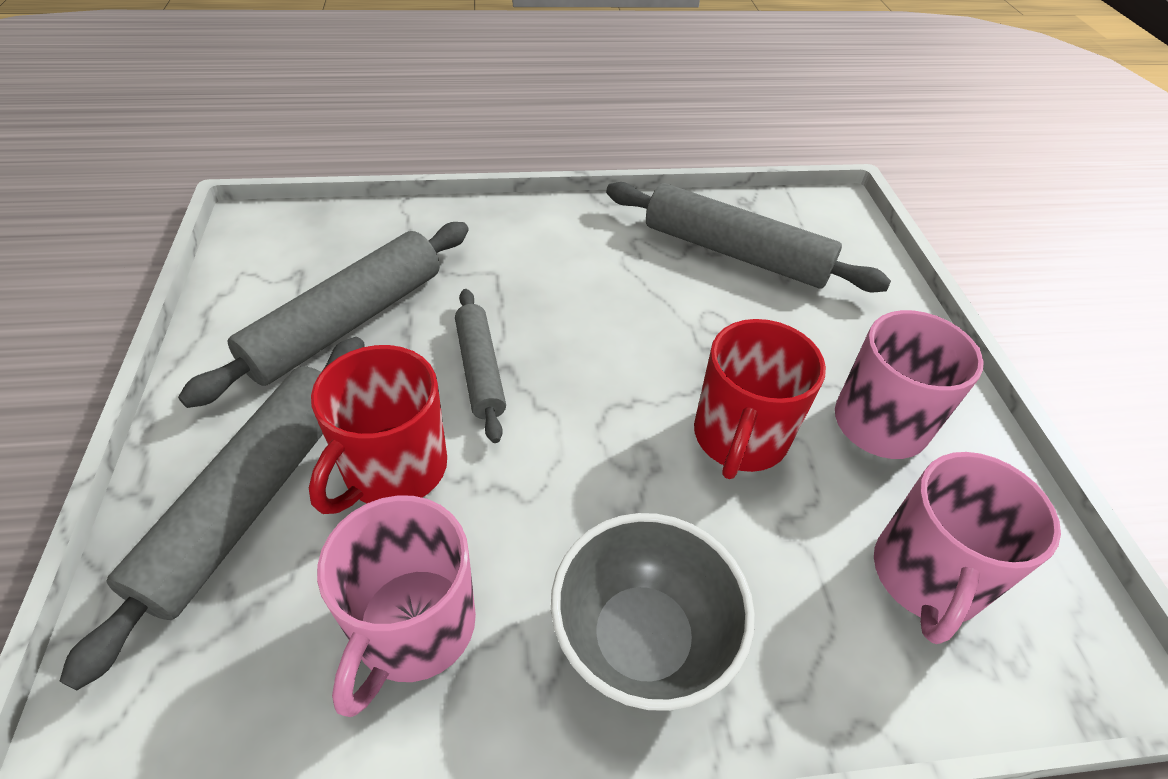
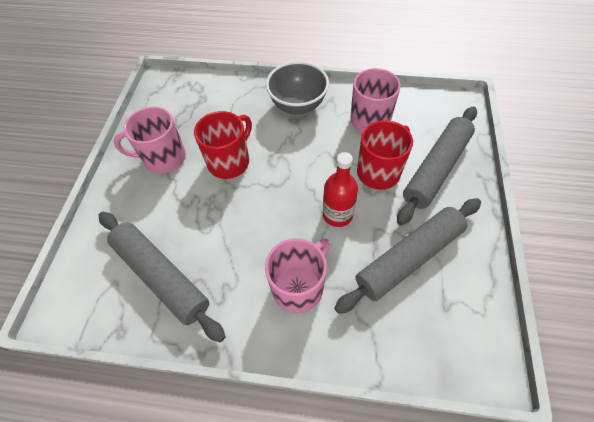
camera: 160 degrees left, 10 degrees up
(480, 370) = (337, 214): grey rolling pin -> red bottle
(926, 576) = (195, 106): pink mug -> pink mug (299, 287)

